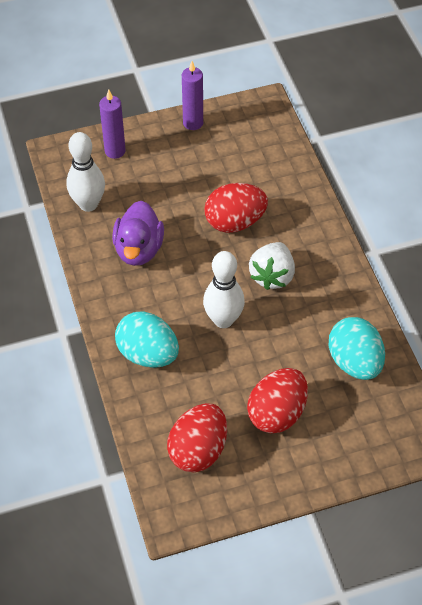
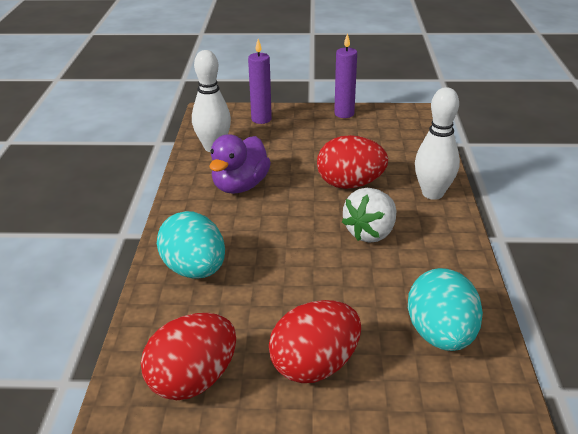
camera: 20 degrees right, 20 degrees down
(223, 320) = (296, 258): white bowling pin -> white bowling pin (432, 193)

